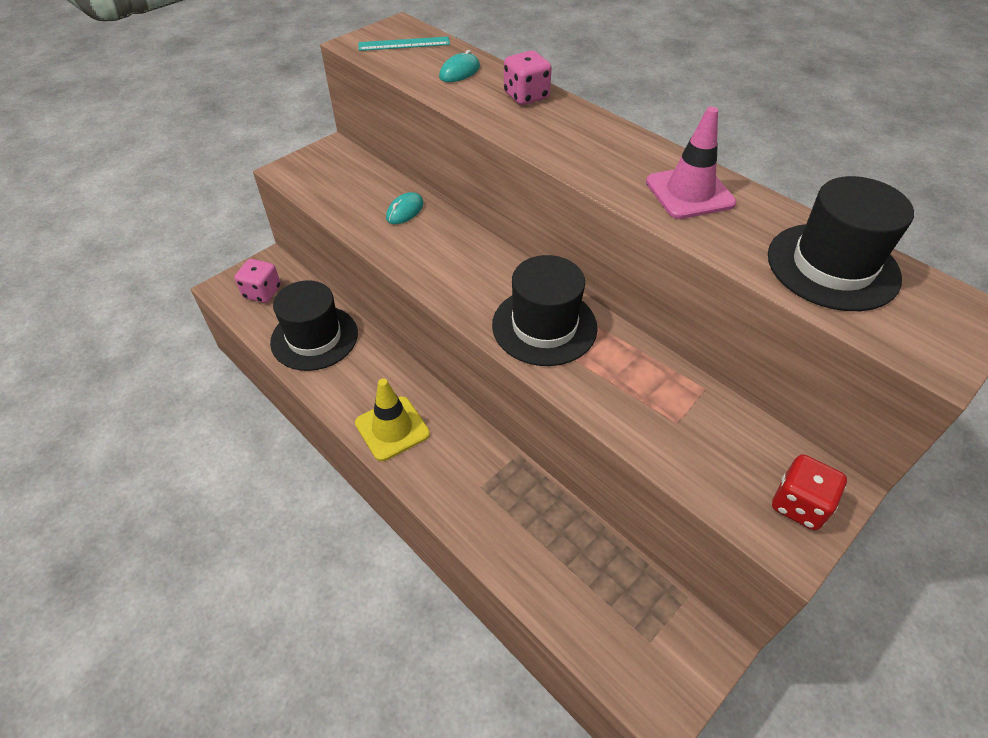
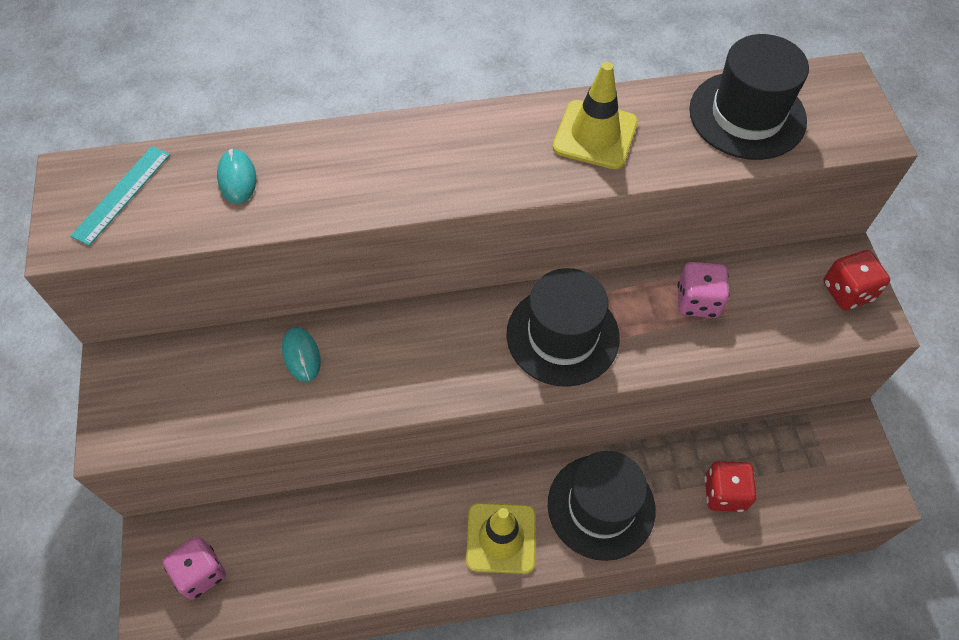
camera: 55 degrees left, 10 degrees up
(314, 338) = (321, 550): black hat -> black hat (601, 506)
(526, 96) = (340, 152): pink dice -> pink dice (697, 301)
(548, 564) = (724, 493): none -> red dice
(689, 193) = (595, 135): pink traffic cone -> yellow traffic cone

